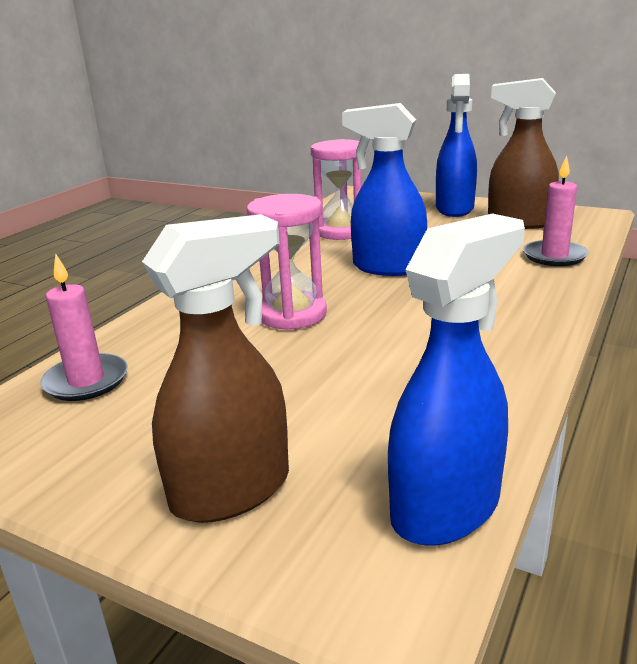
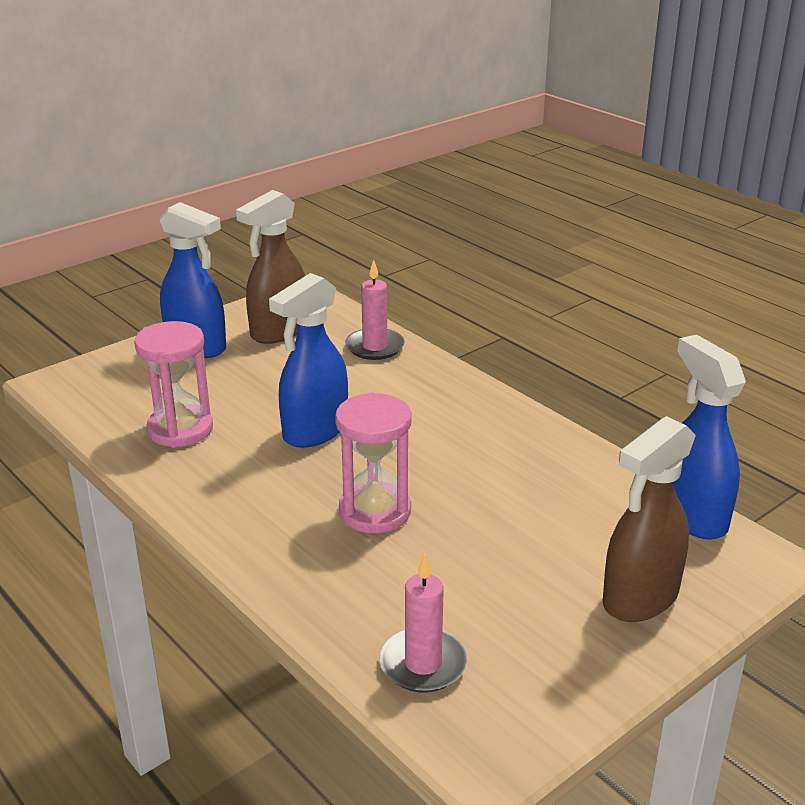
camera: 70 degrees left, 5 degrees up
(232, 490) = (639, 598): brown spray bottle -> brown spray bottle turned 120 degrees counterclockwise

